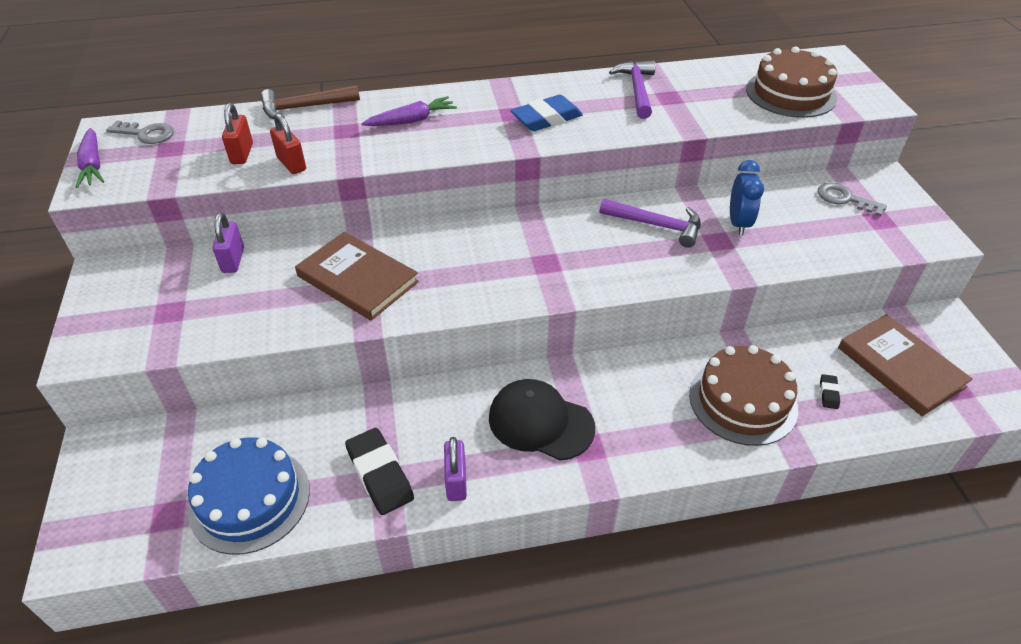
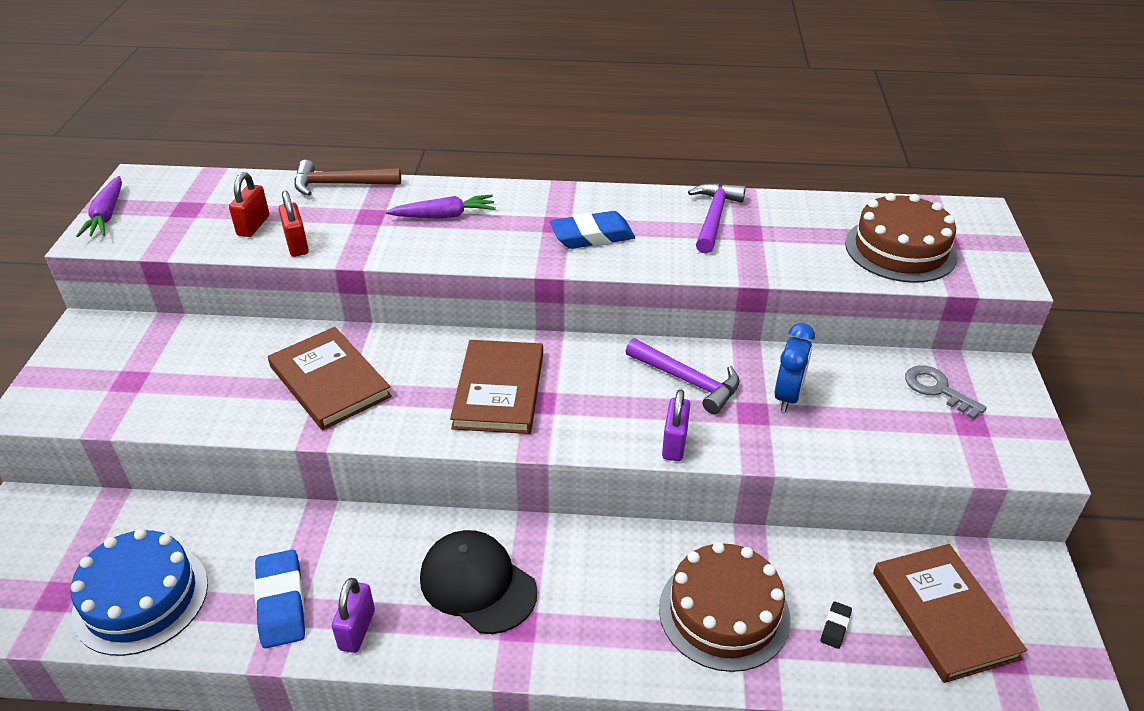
camera: 15 degrees right, 5 degrees down
(146, 134) = (172, 190): grey key -> none
(233, 260) = (215, 337): purple padlock -> purple padlock (674, 444)
(380, 474) = (281, 603): black eraser -> blue eraser
(508, 260) = (499, 390): none -> brown book

